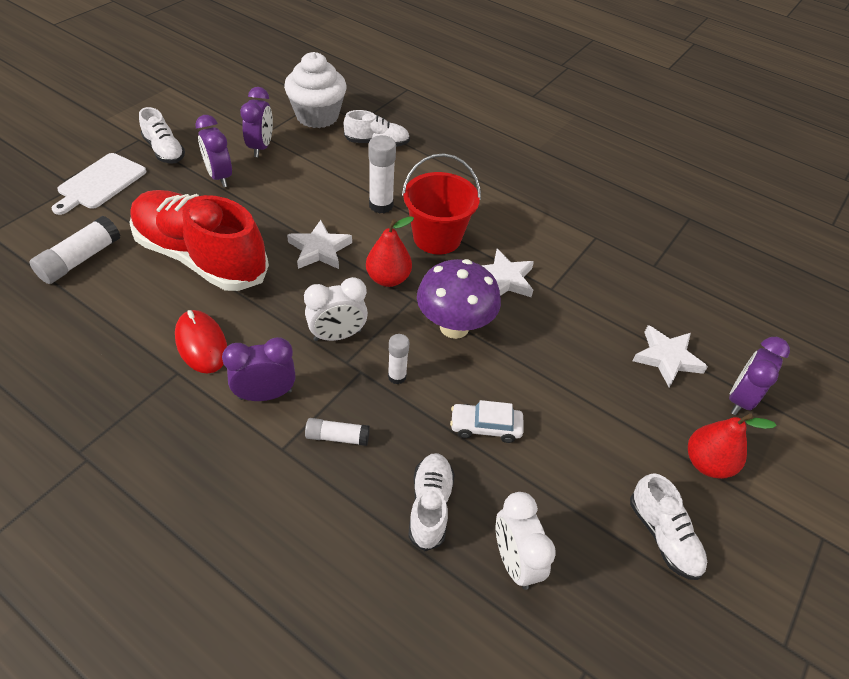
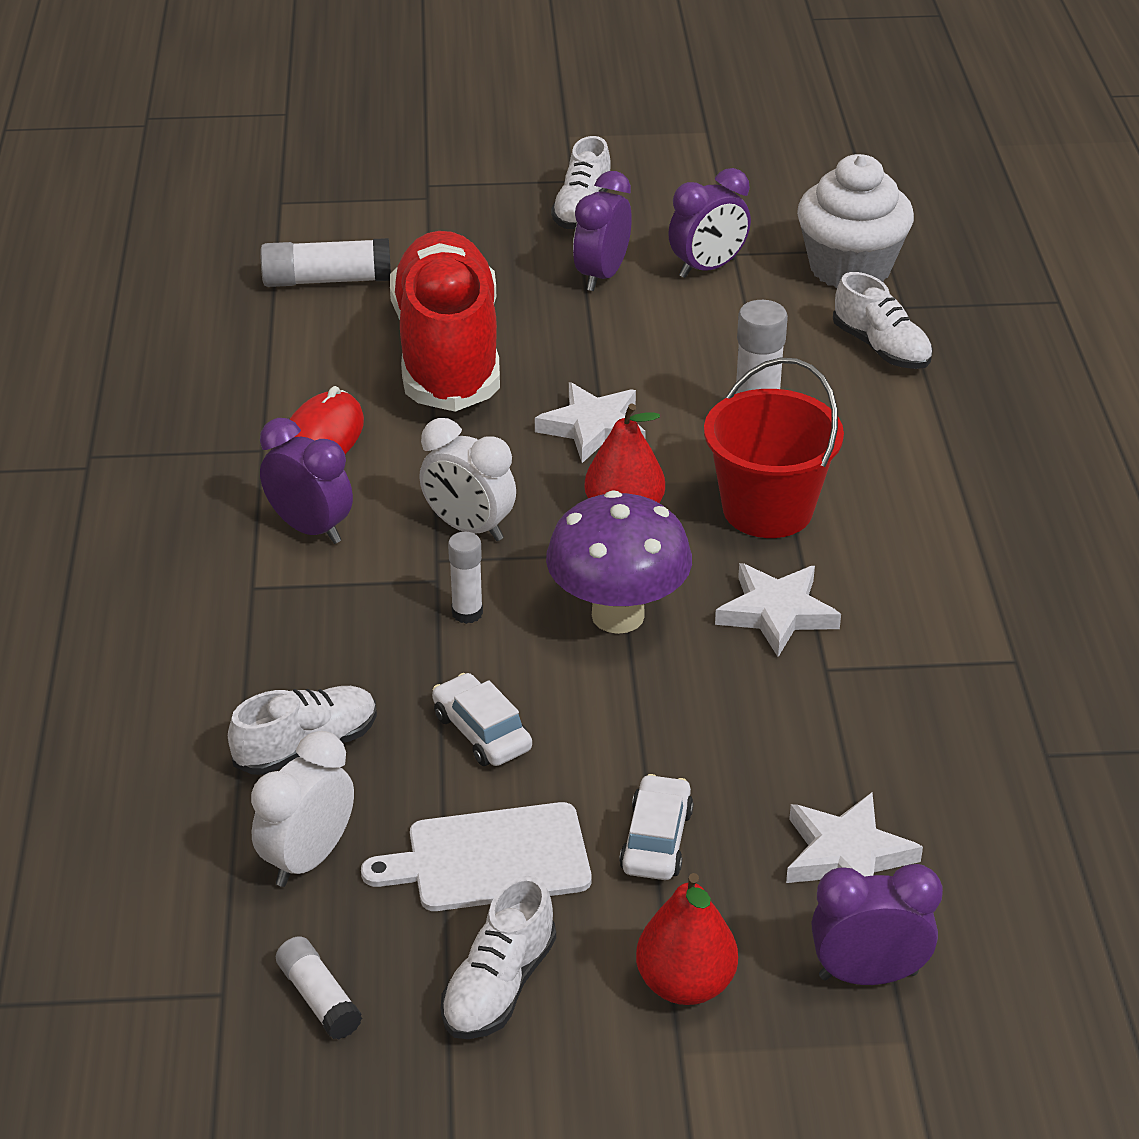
camera: 55 degrees right, 10 degrees down
(100, 183) = (458, 209): white cutting board -> white cutting board (490, 859)
(337, 437) = (317, 618): white glue stick -> white glue stick (319, 998)
(610, 412) = (656, 840): none -> white car

